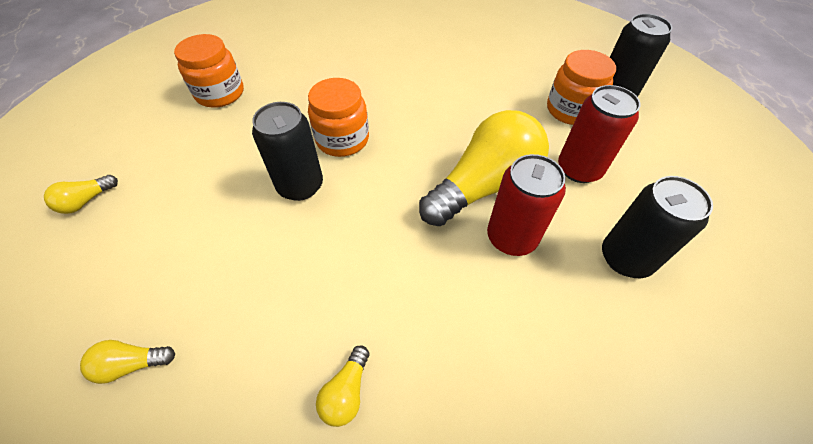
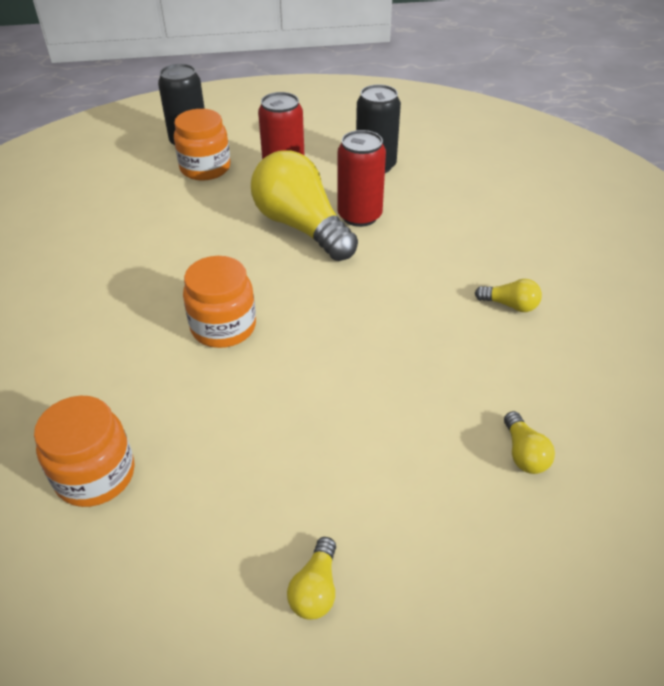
camera: 90 degrees left, 10 degrees down
(86, 201) = (315, 589): yellow light bulb -> yellow light bulb turned 60 degrees clockwise
(300, 186) = (295, 356): black can -> none

